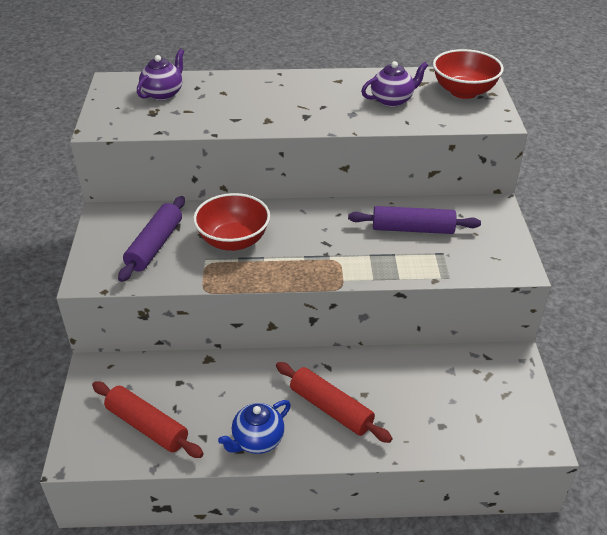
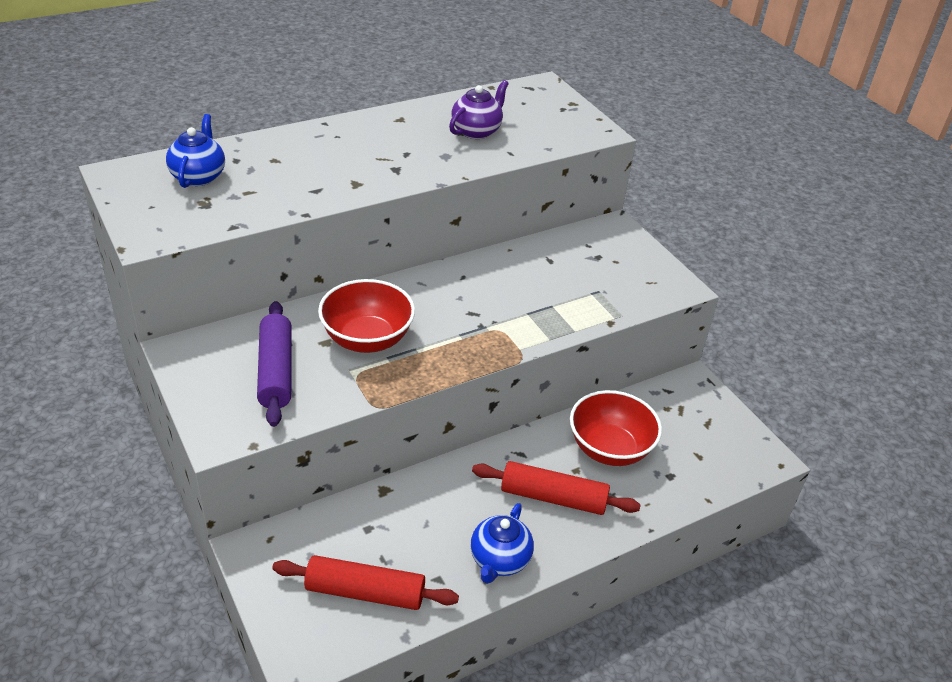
camera: 30 degrees left, 0 degrees up
(163, 93) = (198, 176): purple teapot -> blue teapot
(412, 229) = (551, 273): purple rolling pin -> none
(463, 91) = (542, 107): red bowl -> red bowl (609, 449)

